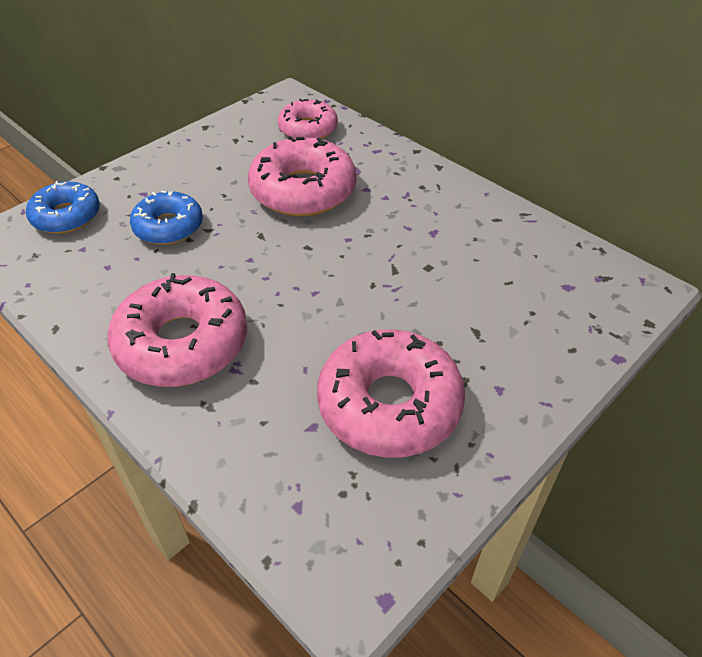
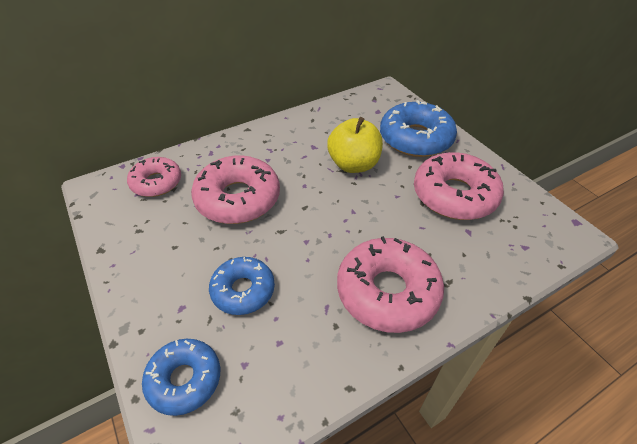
camera: 75 degrees left, 0 degrees up
(412, 278) = (353, 164): none -> yellow apple
(516, 343) = (415, 138): none -> blue donut

